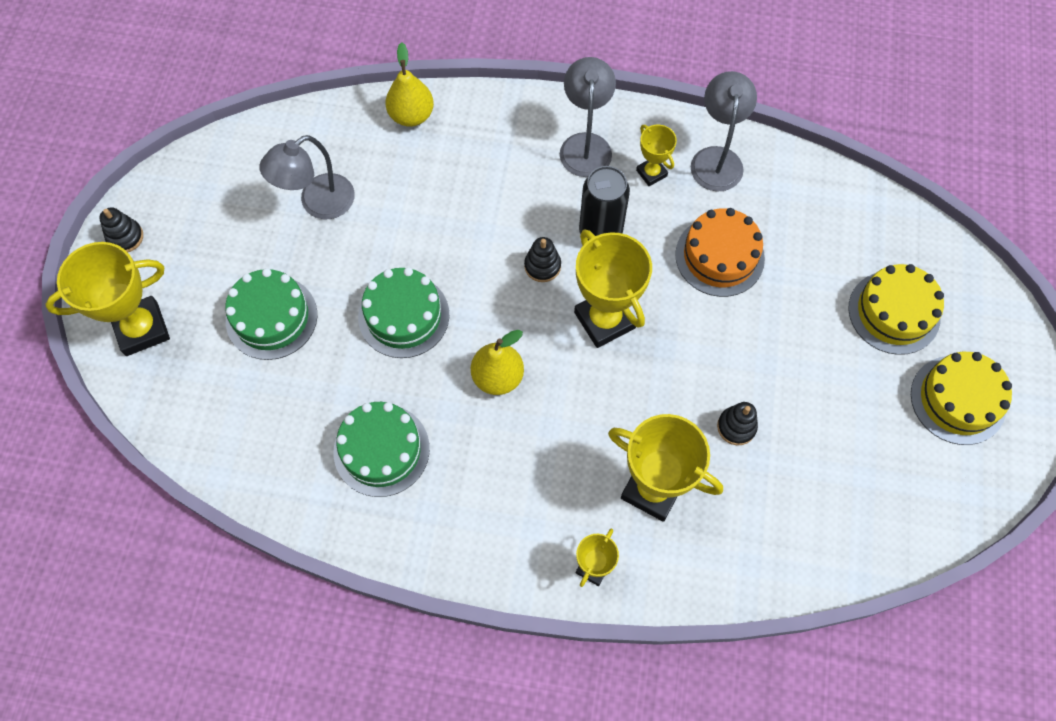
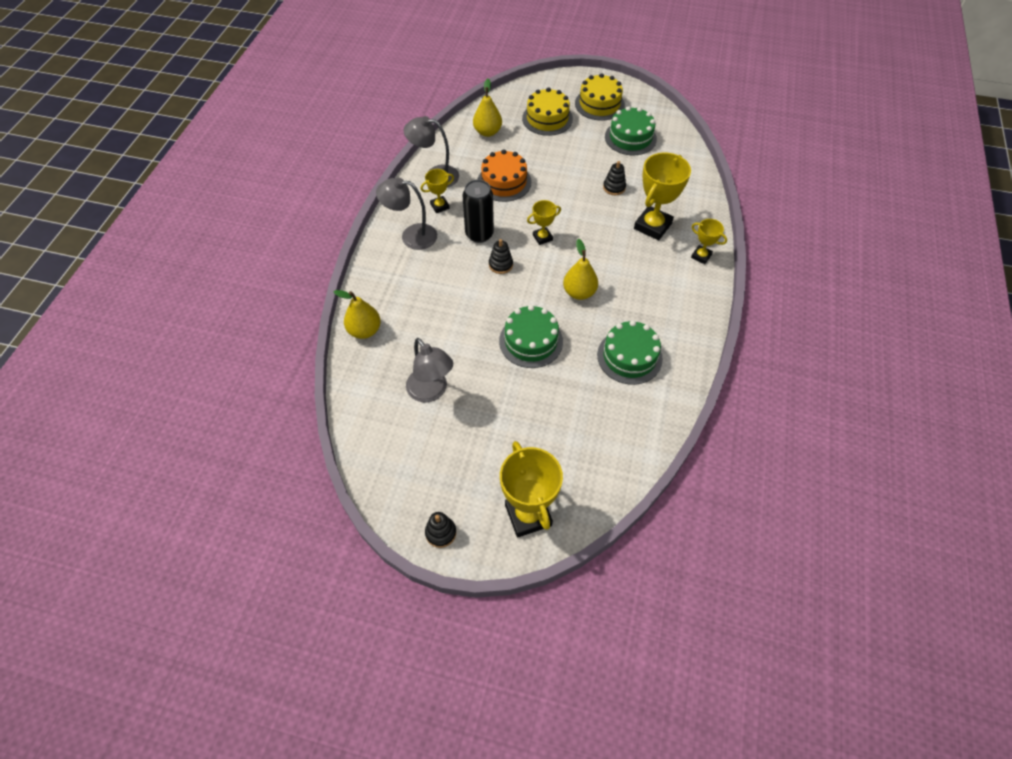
camera: 85 degrees left, 10 degrees down
(271, 317) = (525, 422): green cake -> green cake (630, 138)
(604, 320) = (542, 237): yellow trophy -> yellow trophy, size x0.53
(836, 222) = (487, 132): none -> yellow pear

